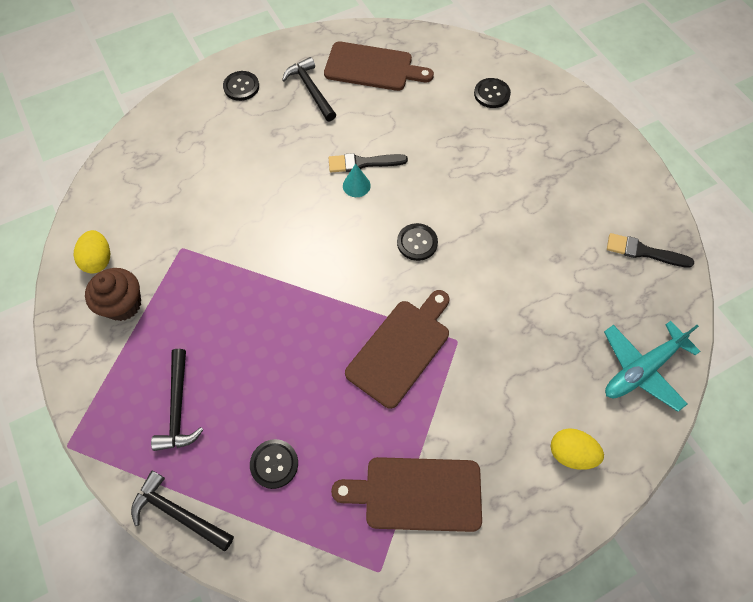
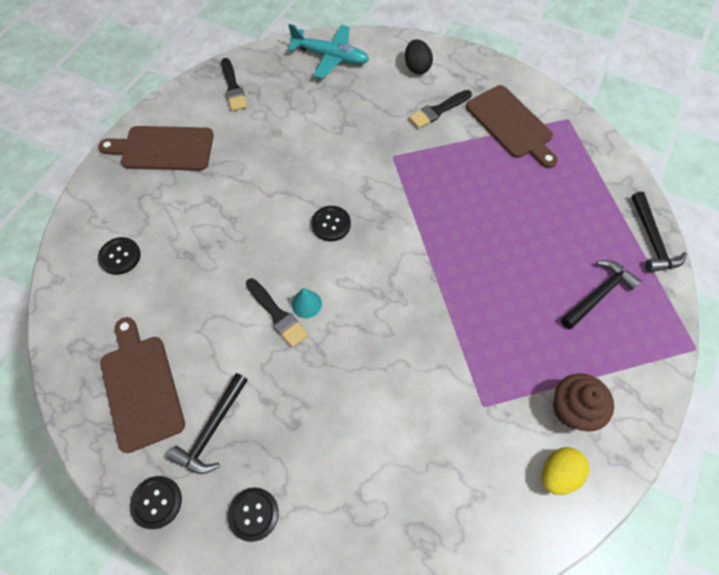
camera: 125 degrees left, 0 degrees up
(274, 464) = (570, 207): black button -> black button (156, 502)
(401, 349) = (428, 184): brown cutting board -> brown cutting board (163, 148)
(489, 428) = (438, 110): none -> black brush
(570, 453) = (417, 67): yellow egg -> black egg

